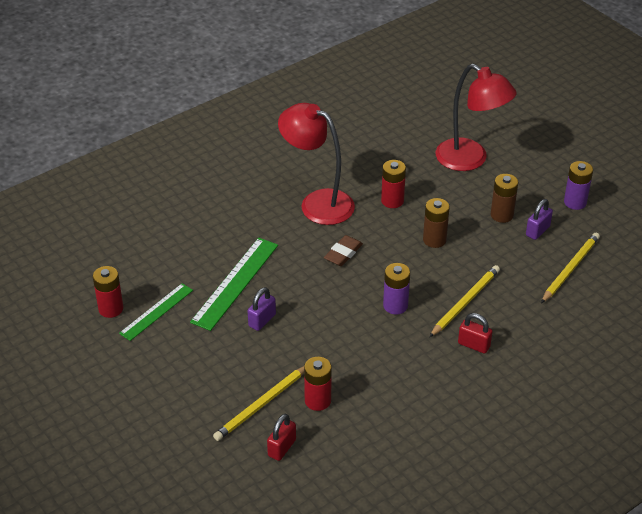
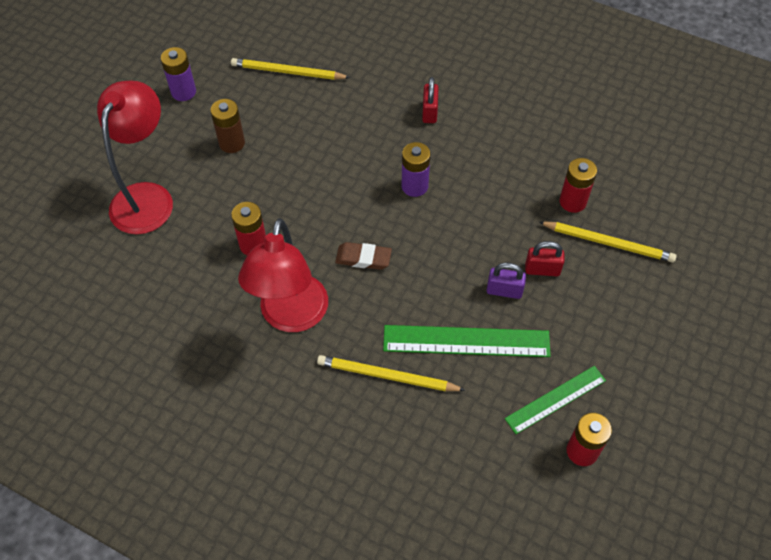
camera: 115 degrees left, 15 degrees up
(156, 311) = (555, 399): green ruler -> green ruler turned 45 degrees counterclockwise
(282, 448) = (643, 207): red padlock -> red padlock (542, 269)
(434, 240) = (300, 186): brown battery -> none
(465, 302) = (378, 134): yellow pencil -> yellow pencil (387, 376)
(537, 231) = (243, 109): purple padlock -> none

